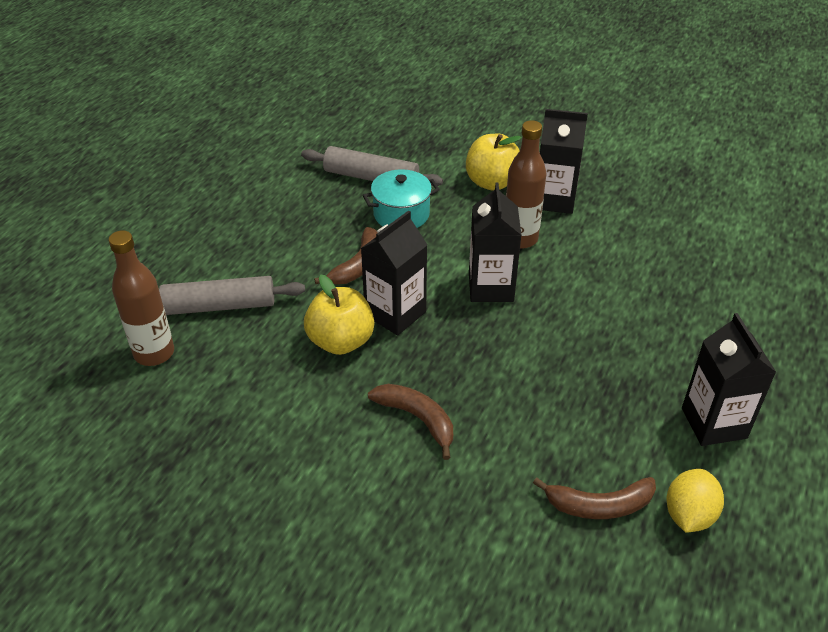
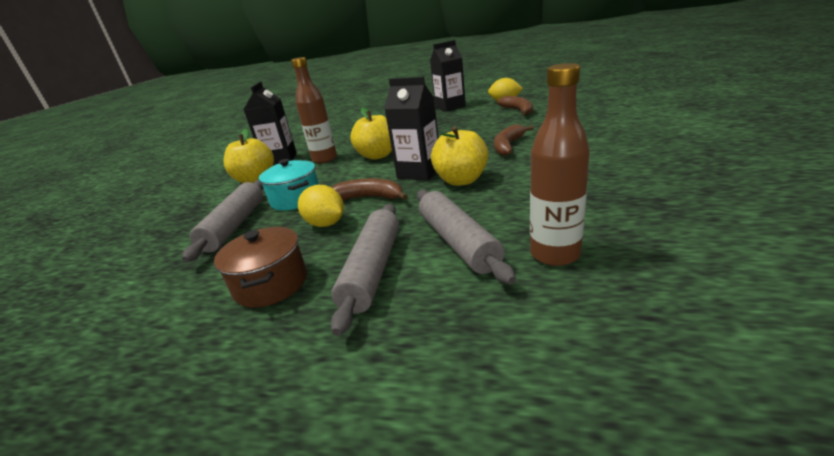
camera: 100 degrees left, 15 degrees down
(222, 254) = (373, 270): none -> grey rolling pin
(250, 203) = (271, 284): none -> brown pot
(323, 233) = (326, 224): none -> yellow lemon
(491, 287) = (377, 156): black carton -> yellow apple

